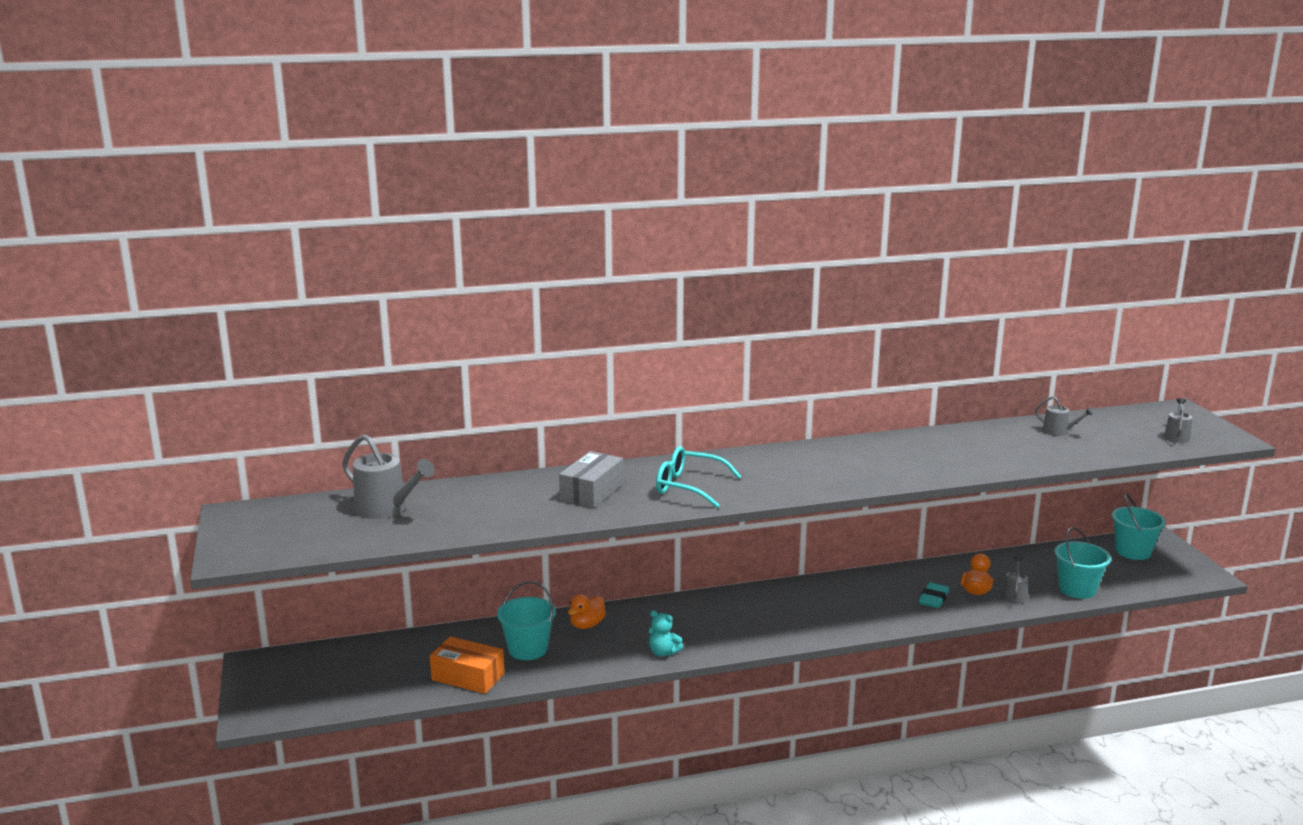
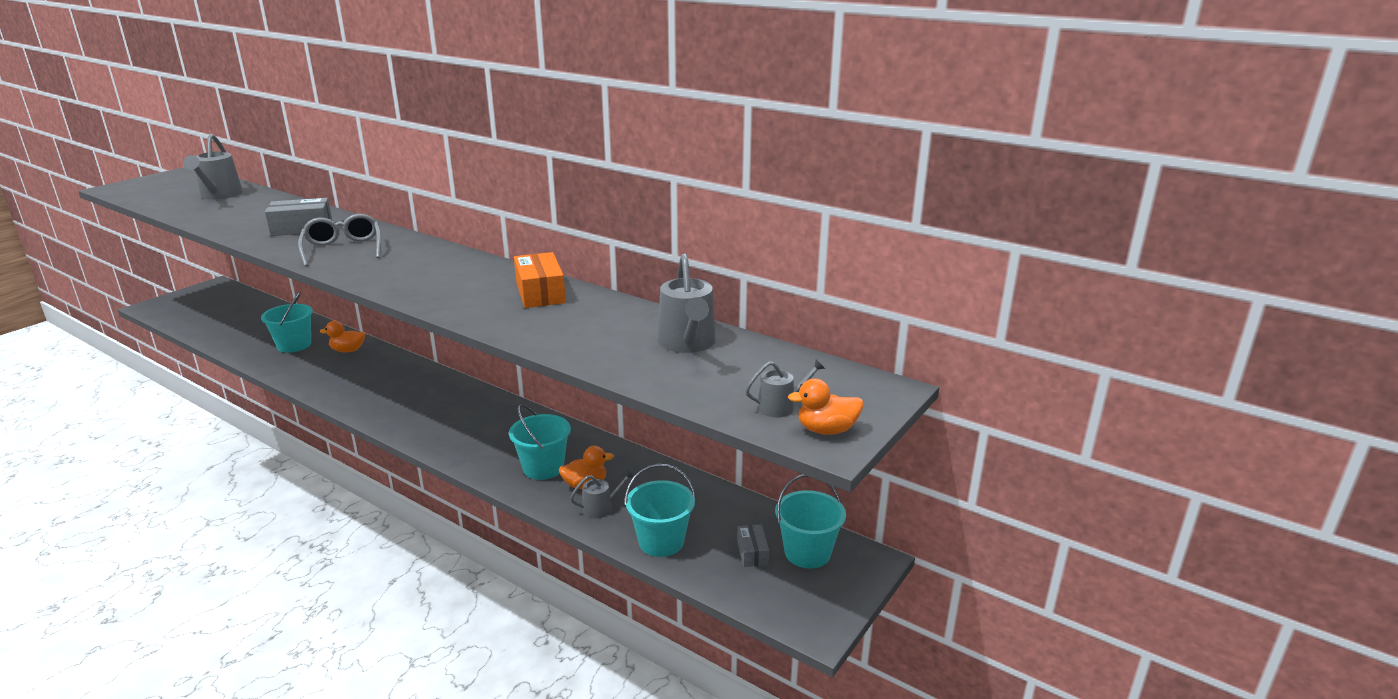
camera: 50 degrees right, 5 degrees up
(468, 677) = (240, 341): orange box -> orange box (540, 293)
(663, 652) = (328, 388): turquoise teddy bear -> none
(688, 486) = (343, 249): turquoise glasses -> grey glasses
(933, 599) = (543, 468): turquoise eraser -> turquoise bucket
(1058, 431) = (688, 343): grey watering can -> grey watering can, size x1.84
(1117, 566) = (752, 552): none -> grey box
(1216, 435) = (826, 430): none -> orange duck

